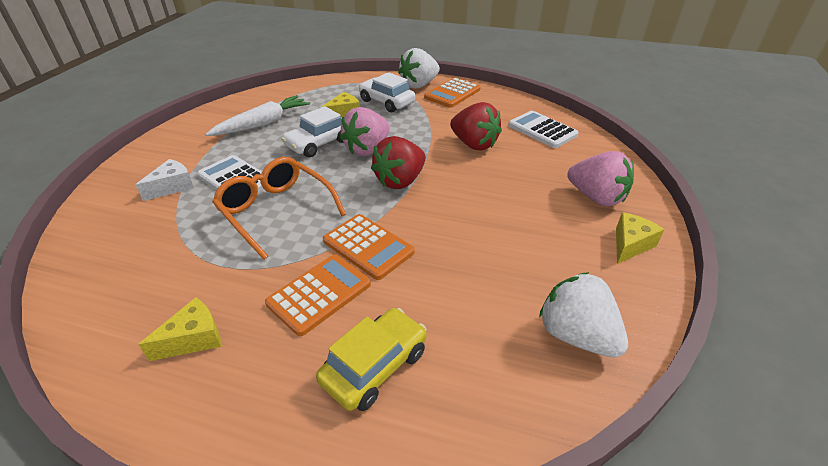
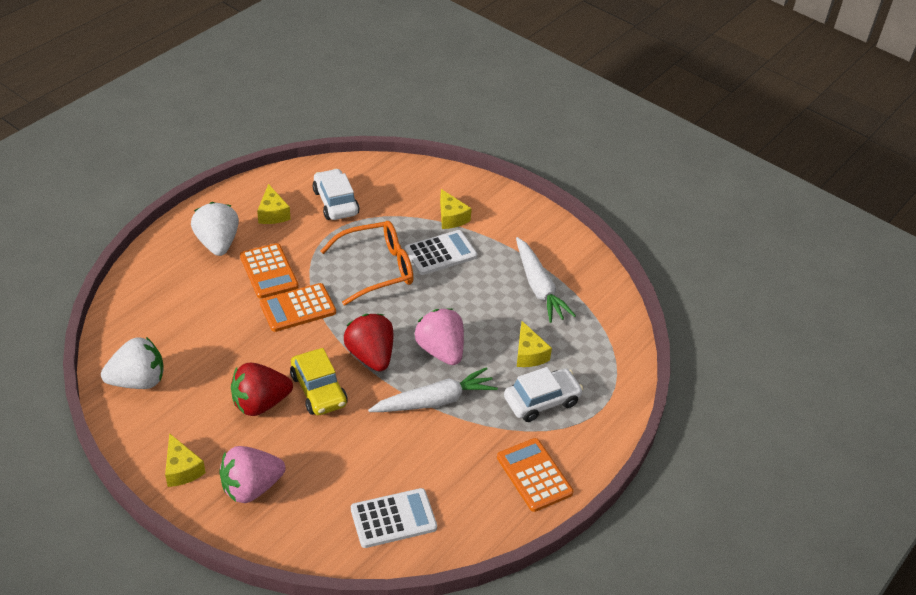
camera: 110 degrees right, 5 degrees up
(172, 187) = (451, 217): white cheese -> yellow cheese
(318, 143) = (473, 318): white car -> white car (335, 202)
(374, 366) = (194, 280): yellow car -> yellow car (318, 390)
(419, 85) = (577, 450): white strawberry -> white strawberry (217, 243)
(423, 139) = (434, 401): none -> white carrot
(474, 144) = (400, 439): red strawberry -> red strawberry (260, 403)

